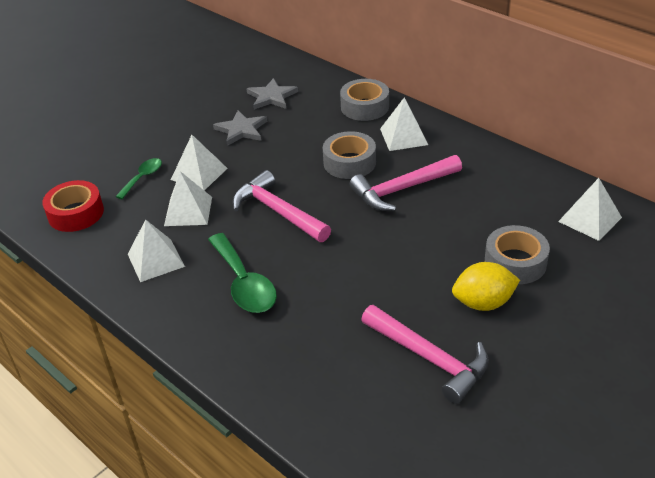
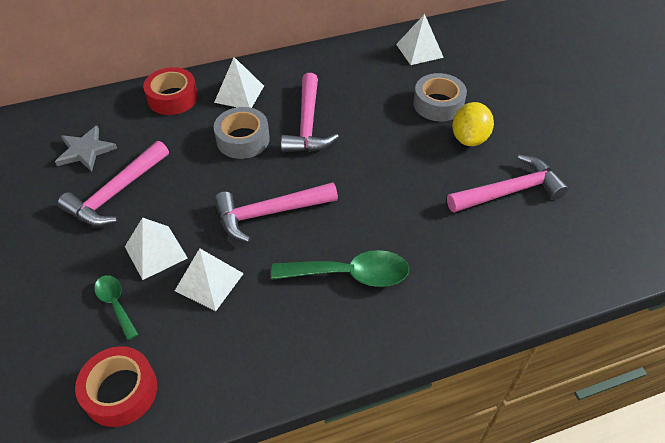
camera: 65 degrees left, 10 degrees up
(155, 260) = (264, 335): white pyramid -> none
(241, 130) = (116, 193): grey star -> pink hammer
(364, 107) = (173, 98): grey tape -> red tape

